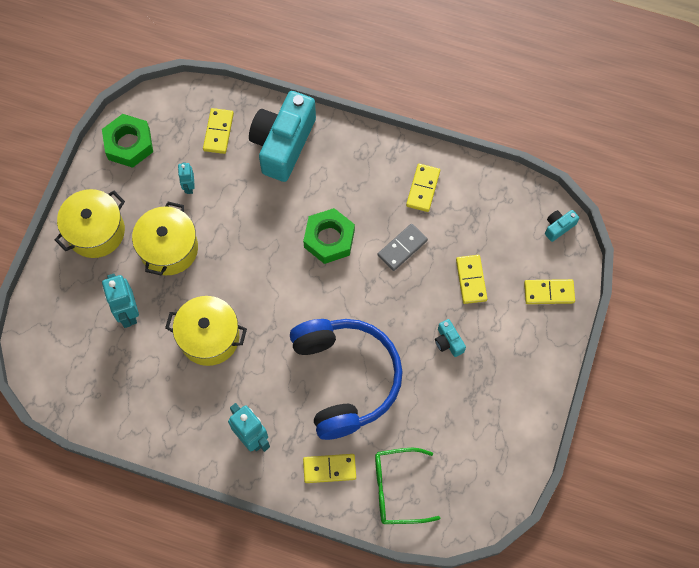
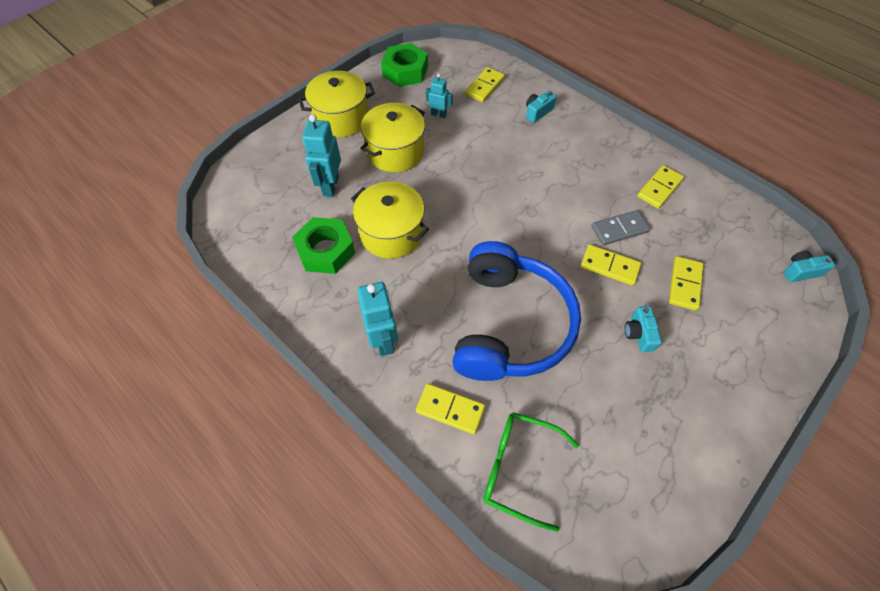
camera: 25 degrees right, 10 degrees down
(189, 187) = (438, 114): turquoise robot -> turquoise robot turned 90 degrees clockwise
(283, 144) = (537, 112): turquoise camera -> turquoise camera, size x0.41
(329, 239) = (548, 196): green nut -> green nut (326, 250)
(549, 292) = (773, 330): yellow domino -> yellow domino (609, 266)

